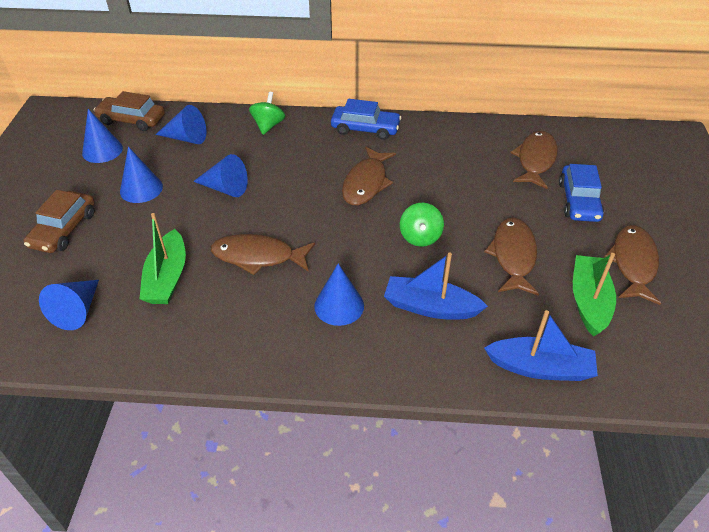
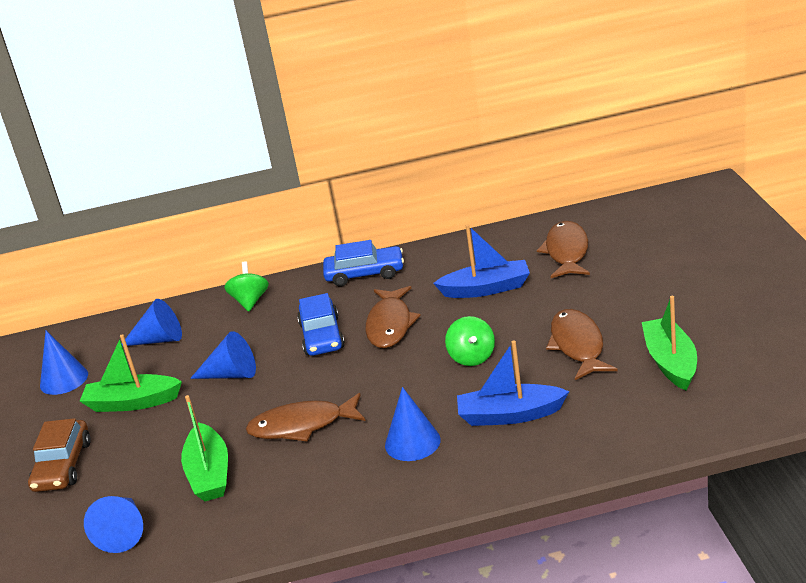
camera: 10 degrees left, 15 degrees down
(132, 120) = (82, 340): brown car -> none
(141, 189) = (132, 402): blue cone -> green boat
(540, 368) = (643, 432): blue boat -> blue boat (486, 289)
(578, 201) = (627, 277): blue car -> blue car (322, 336)
(633, 263) = (703, 317): brown fish -> none

